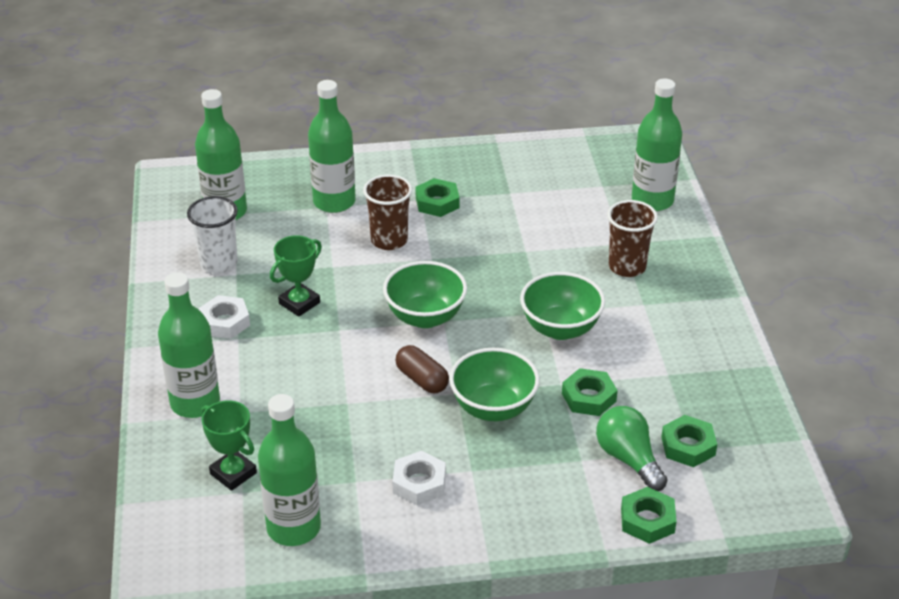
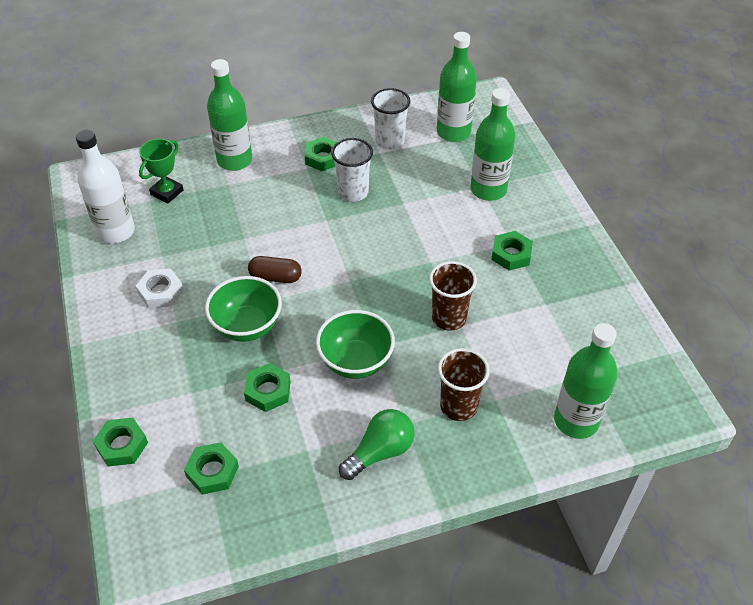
camera: 80 degrees right, 10 degrees up
(225, 322) = (322, 158): white nut -> green nut
(293, 528) = (116, 231): green bottle -> white bottle
(299, 303) = (353, 192): green trophy -> white cup
(389, 240) = (447, 231): brown cup -> brown cup (449, 318)
(422, 379) = (275, 277): brown capsule -> brown capsule turned 60 degrees clockwise
(425, 317) = (352, 268): green bowl -> none
(628, 459) = (193, 426): green light bulb -> green light bulb (380, 452)

